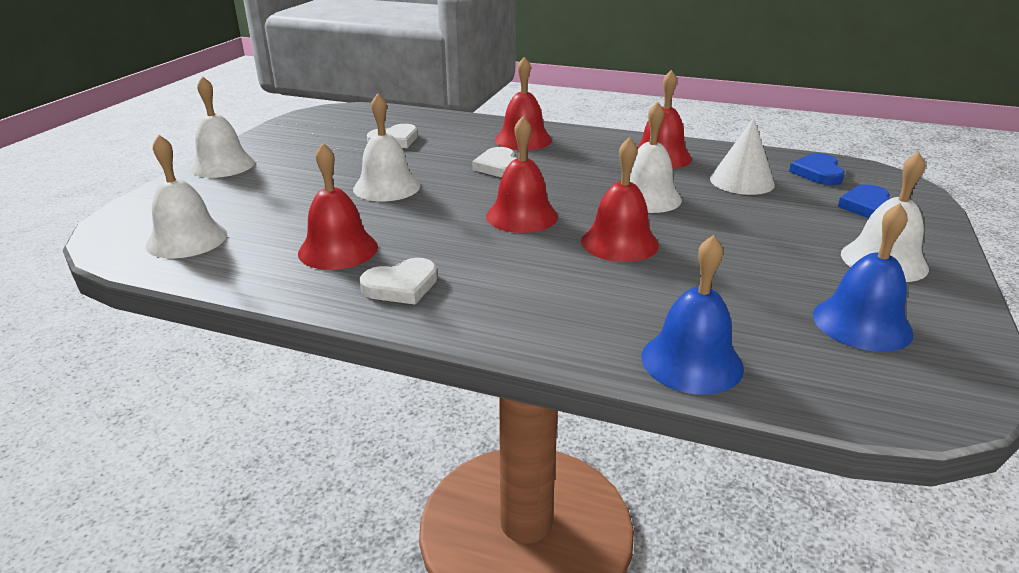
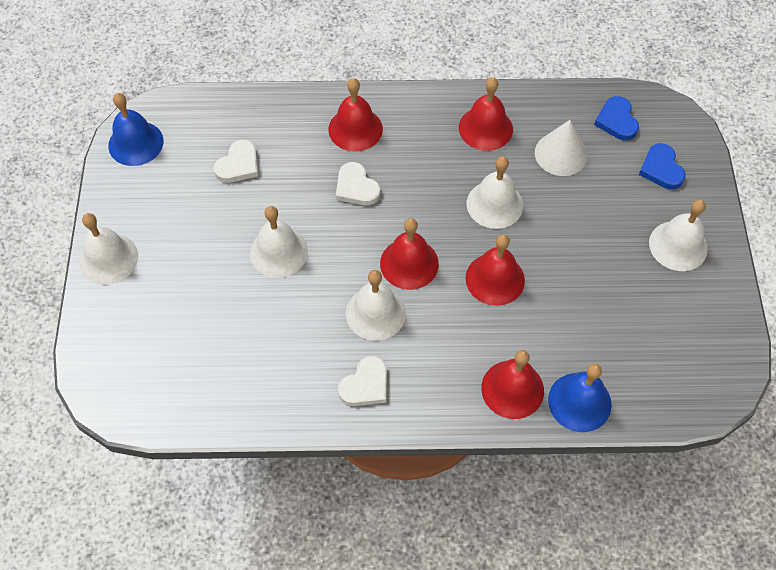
camera: 20 degrees left, 30 degrees up
(187, 239) = (167, 380): white bell -> white bell (375, 313)
(338, 249) = (294, 355): red bell -> red bell (512, 389)
(862, 323) = (671, 328): blue bell -> blue bell (136, 143)

